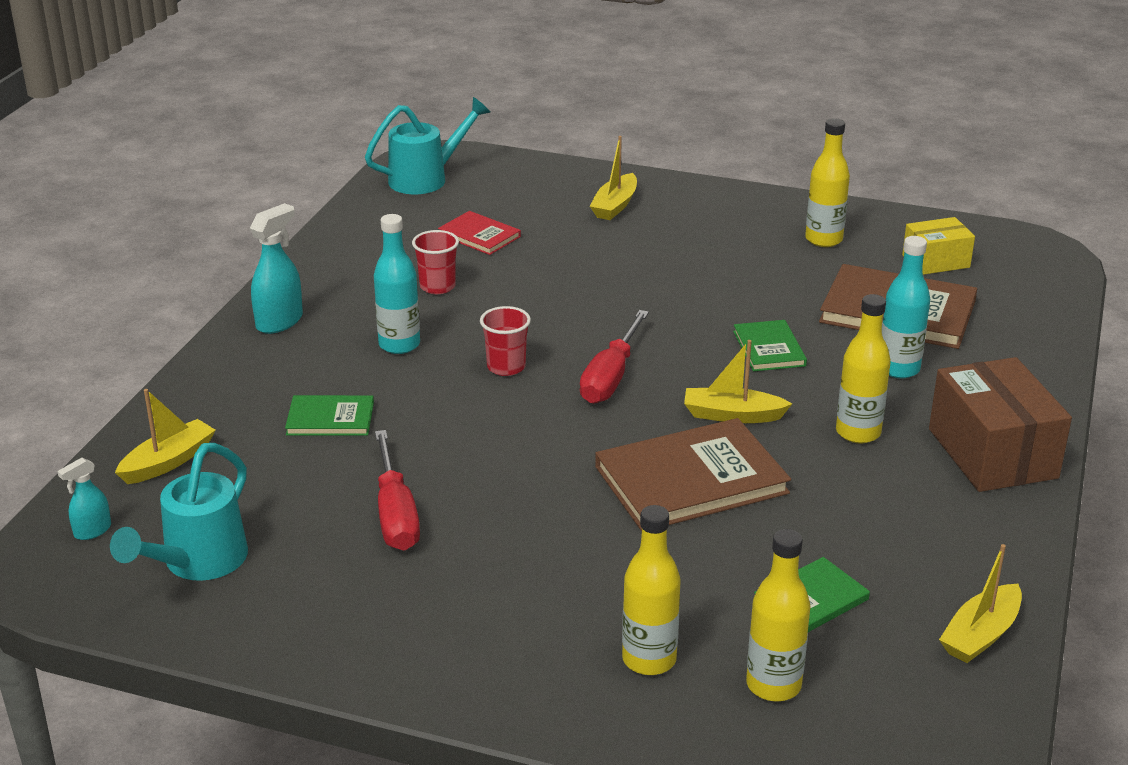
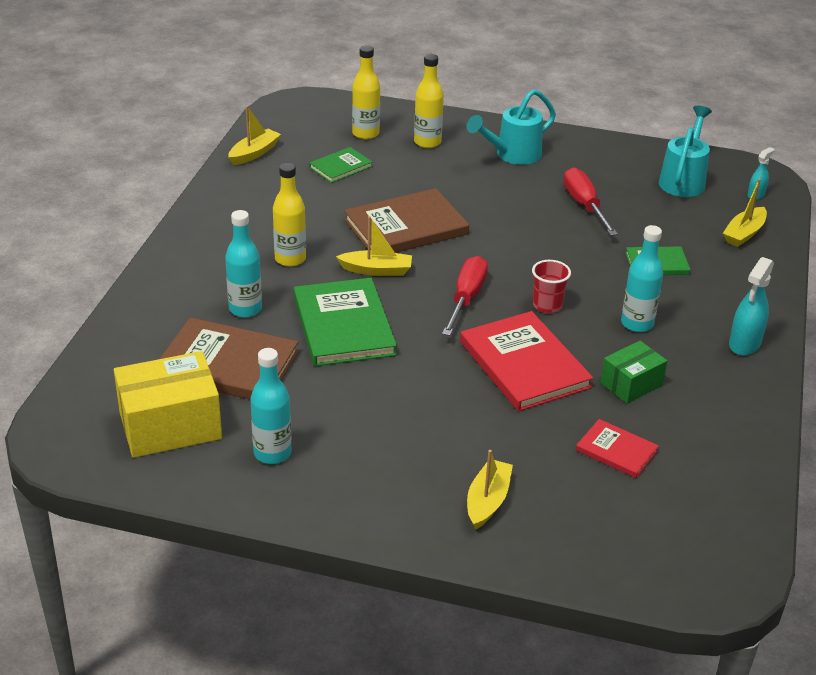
camera: 175 degrees right, 5 degrees up
(425, 179) = (709, 543): turquoise watering can -> turquoise watering can (513, 155)
(437, 286) = (631, 384): red cup -> green box
(553, 306) = (524, 364): none -> red book
(769, 348) = (343, 325): green book -> green book, size x1.88
(823, 240) = (272, 453): yellow bottle -> turquoise bottle
(935, 261) = (170, 426): yellow box -> yellow box, size x1.71
(992, 453) = (203, 246): brown box -> none

